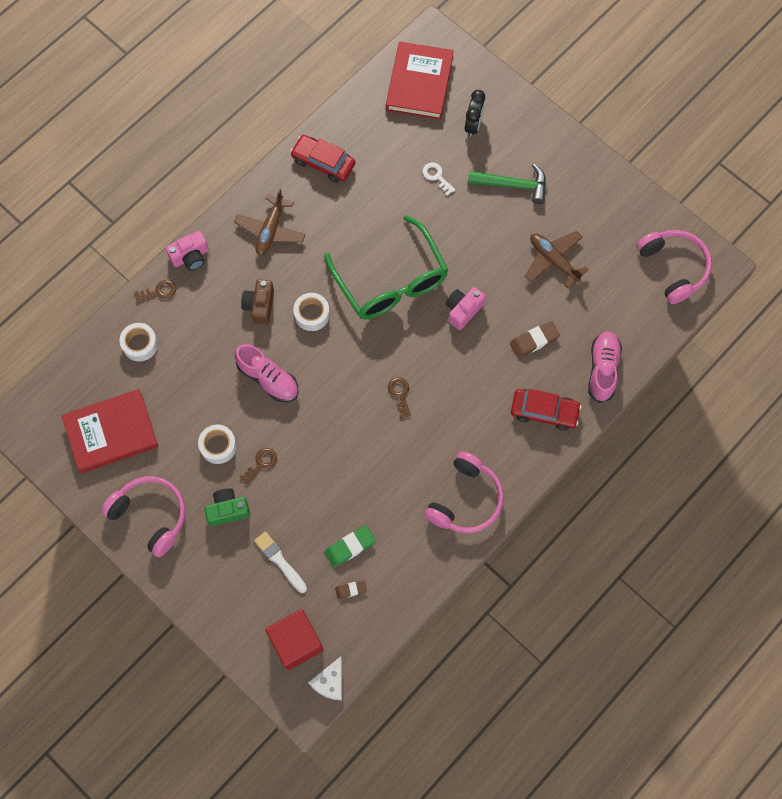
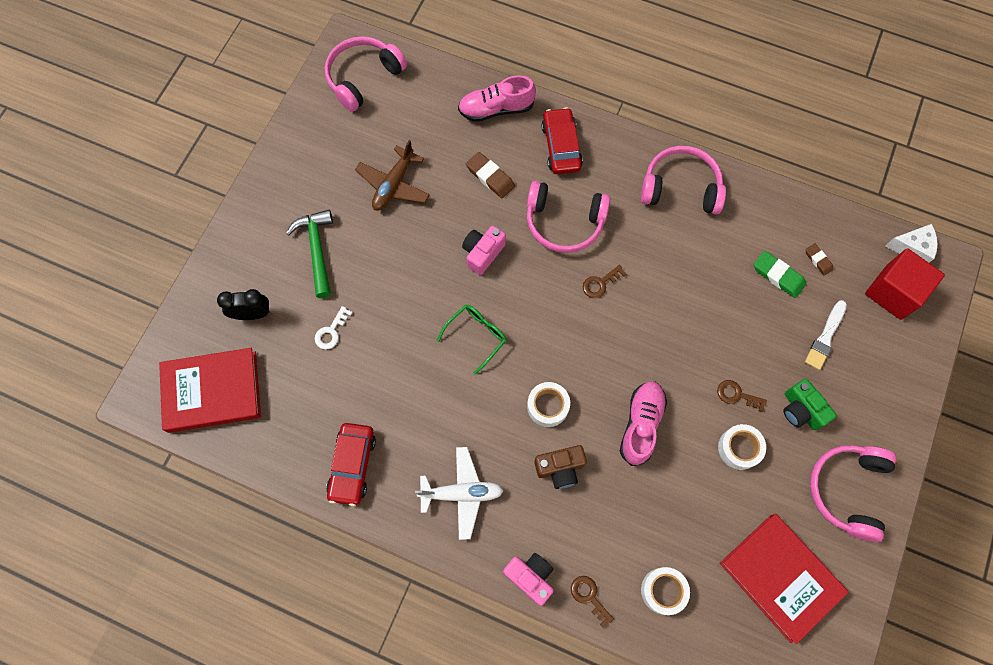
camera: 110 degrees left, 0 degrees up
(270, 230) = (461, 493): brown plane -> white plane
(391, 281) = (476, 336): green glasses -> green glasses, size x0.48
(463, 310) = (483, 253): pink camera -> pink camera turned 105 degrees clockwise
(467, 386) = (564, 222): none -> pink headphones

